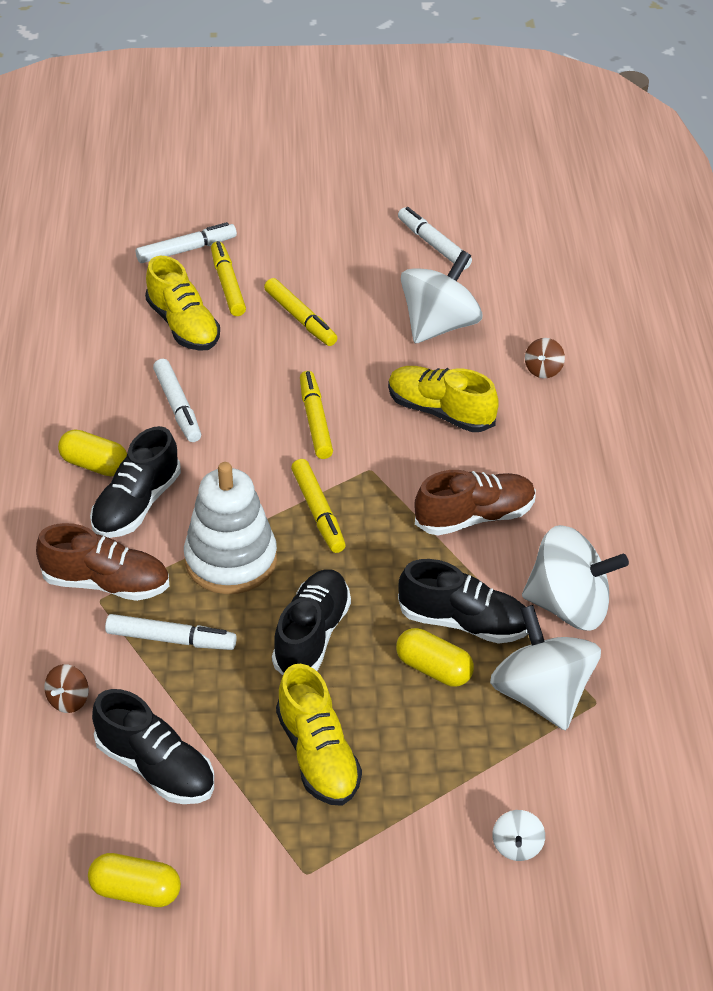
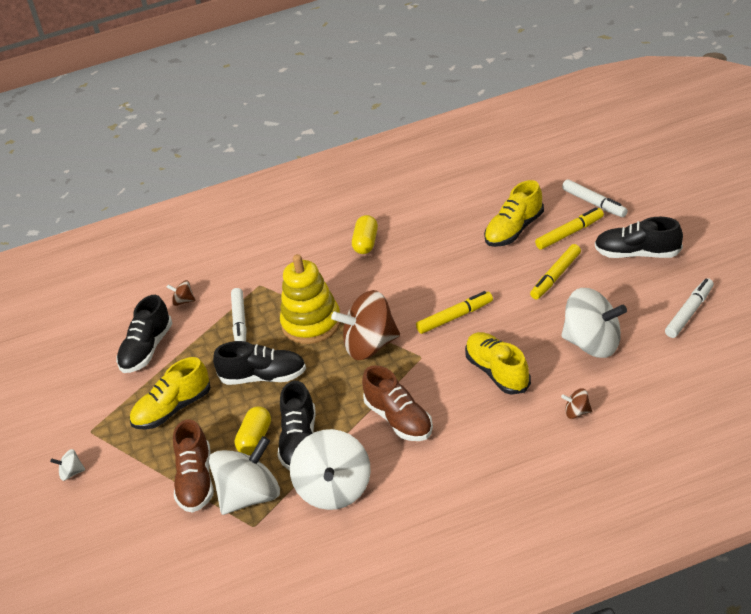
camera: 80 degrees right, 5 degrees down
(106, 583) = (273, 283): brown shoe -> brown shoe (196, 481)
(136, 505) = (340, 271): black shoe -> black shoe (637, 254)
(136, 891) = (66, 371): yellow capsule -> none
(177, 406) = (435, 255): white marker -> none
(231, 560) = (311, 324): white stacking toy -> yellow stacking toy
(318, 511) = (370, 346): yellow marker -> brown spinning top
(440, 412) = (497, 372): yellow shoe -> yellow shoe turned 45 degrees counterclockwise
(517, 846) = (128, 516): white spinning top -> white spinning top (71, 473)

